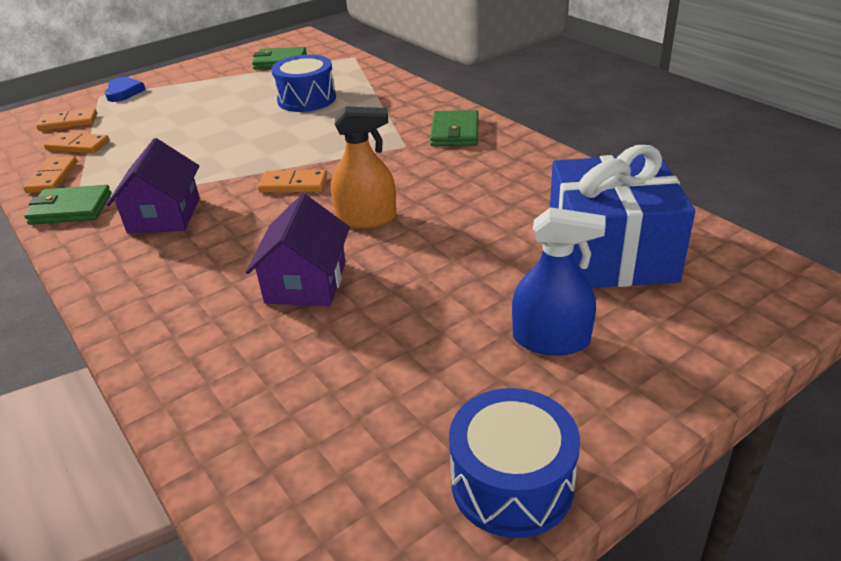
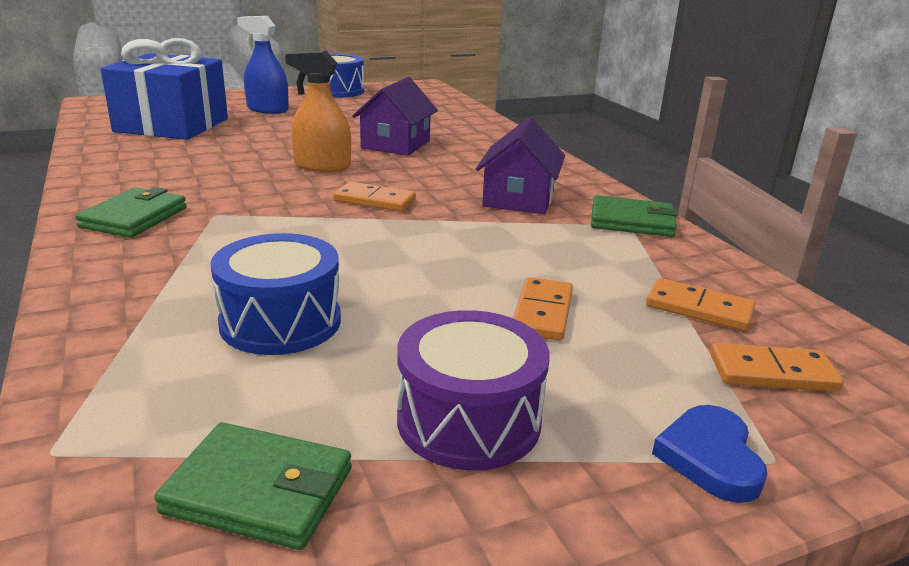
camera: 170 degrees left, 10 degrees down
(52, 177) = (693, 262): orange domino -> orange domino (542, 312)
(213, 86) = (469, 420): none -> purple drum

